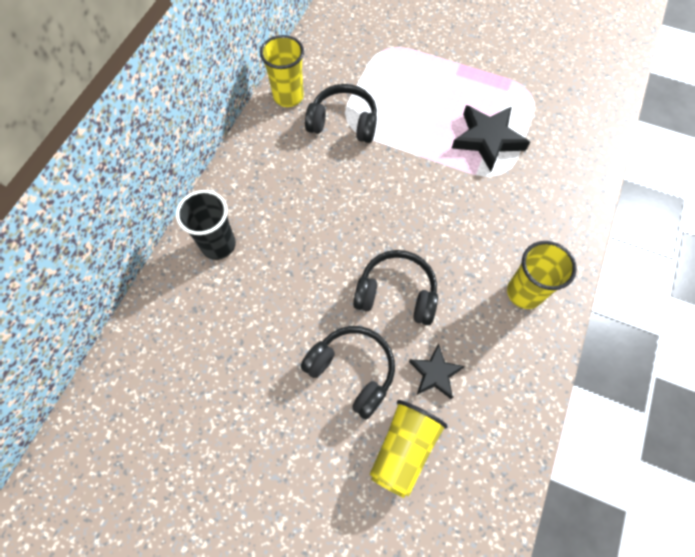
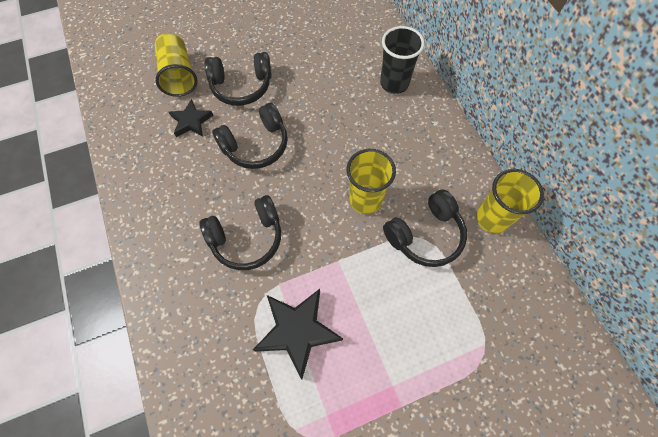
camera: 135 degrees right, 0 degrees up
(472, 222) = (247, 238): none -> black headphones
(524, 292) = (168, 216): yellow cup -> yellow cup (365, 200)

